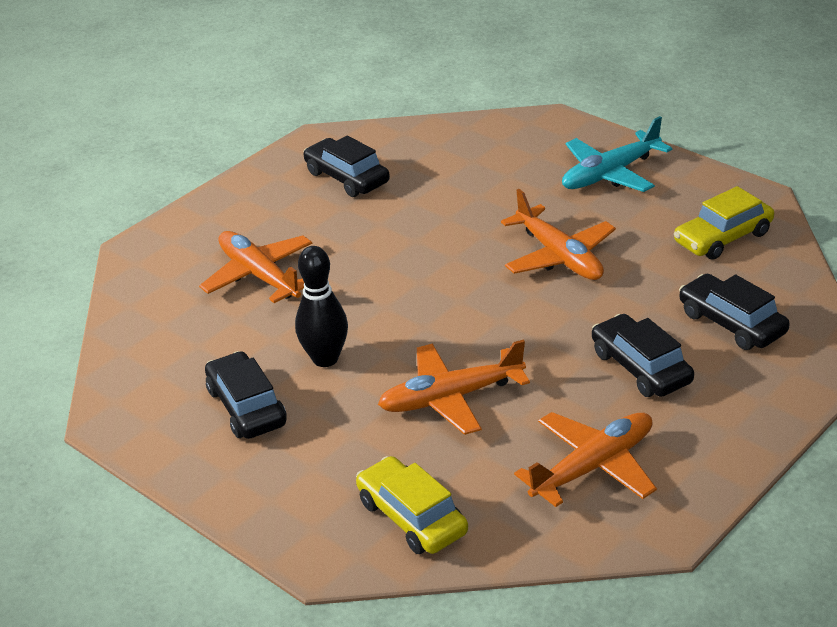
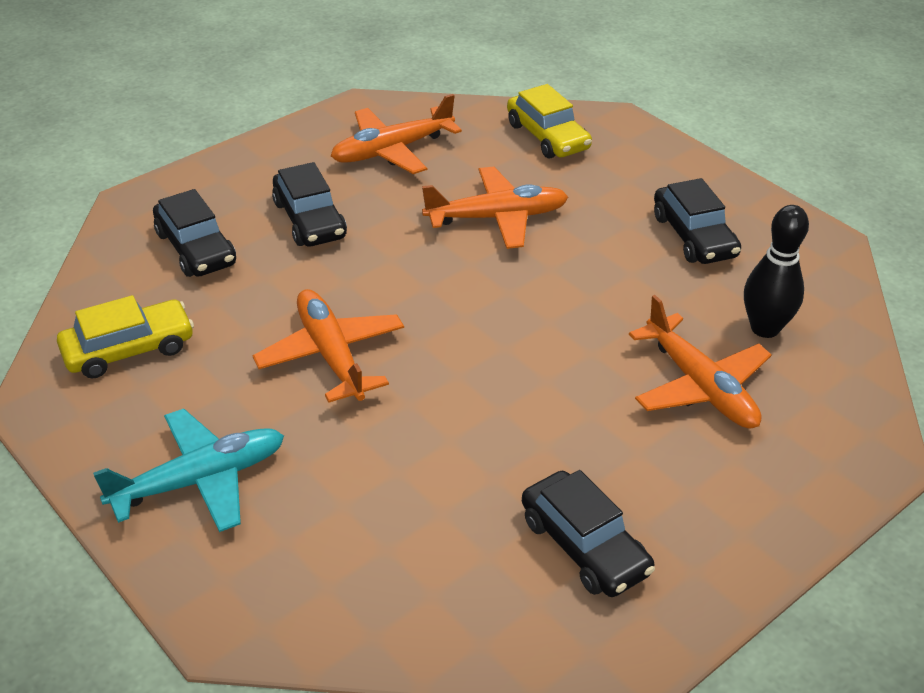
camera: 175 degrees left, 5 degrees up
(325, 359) = (617, 272): black bowling pin -> black bowling pin (765, 328)

